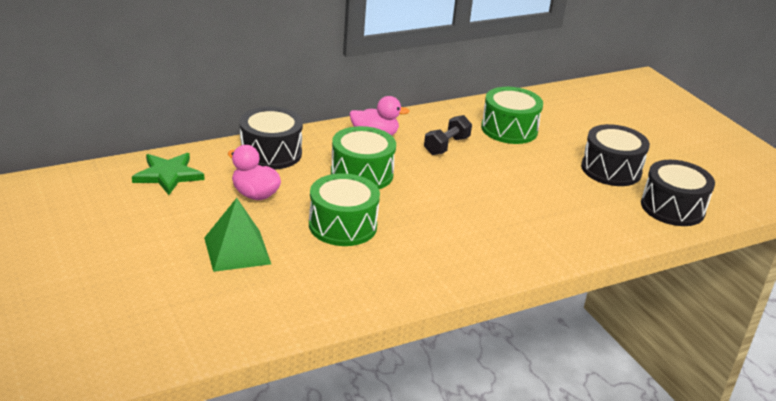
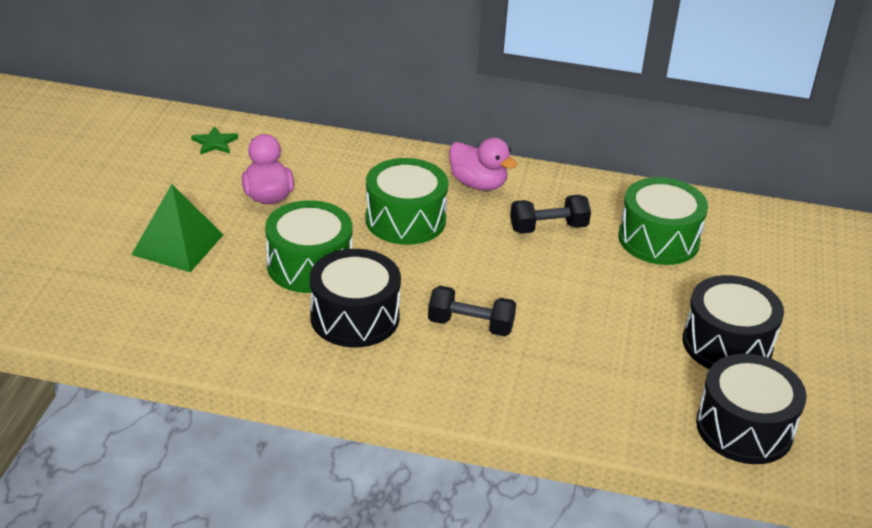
camera: 40 degrees right, 5 degrees up
(168, 175) = (215, 143): green star -> green star, size x0.57
(270, 153) = (341, 159): black drum -> black drum (354, 317)
(480, 218) = (470, 325): none -> black dumbbell

